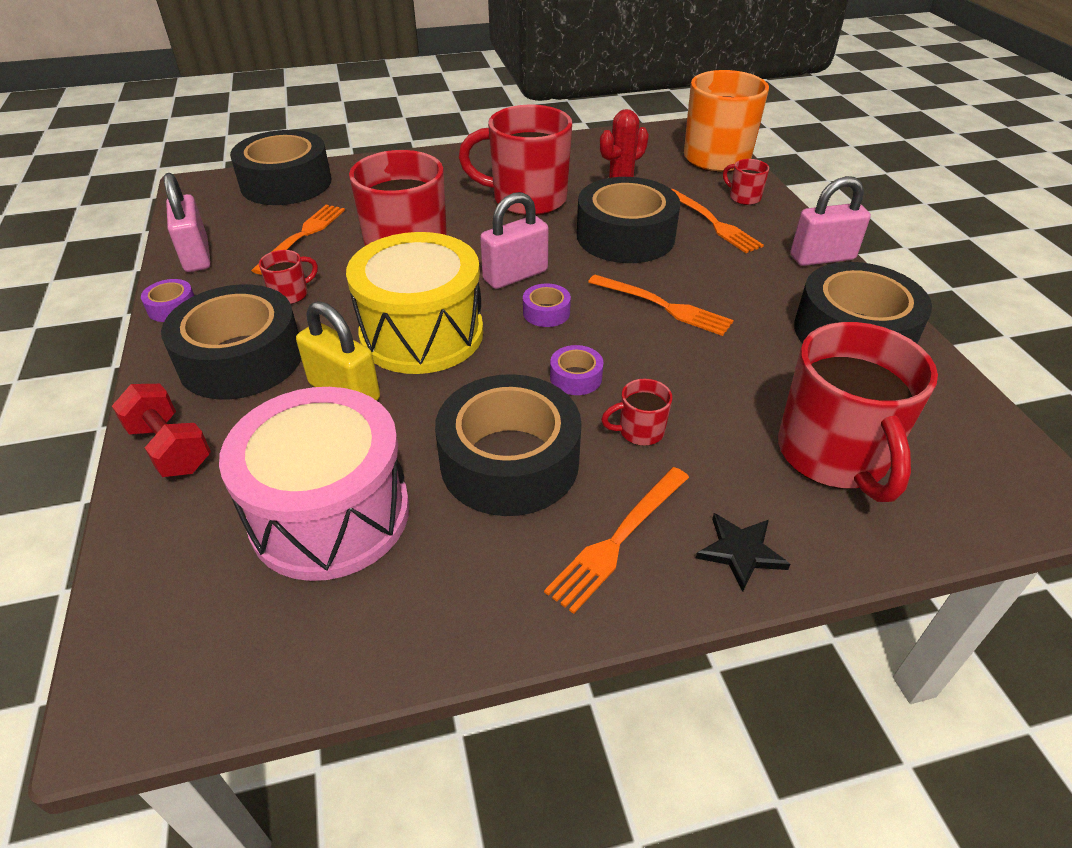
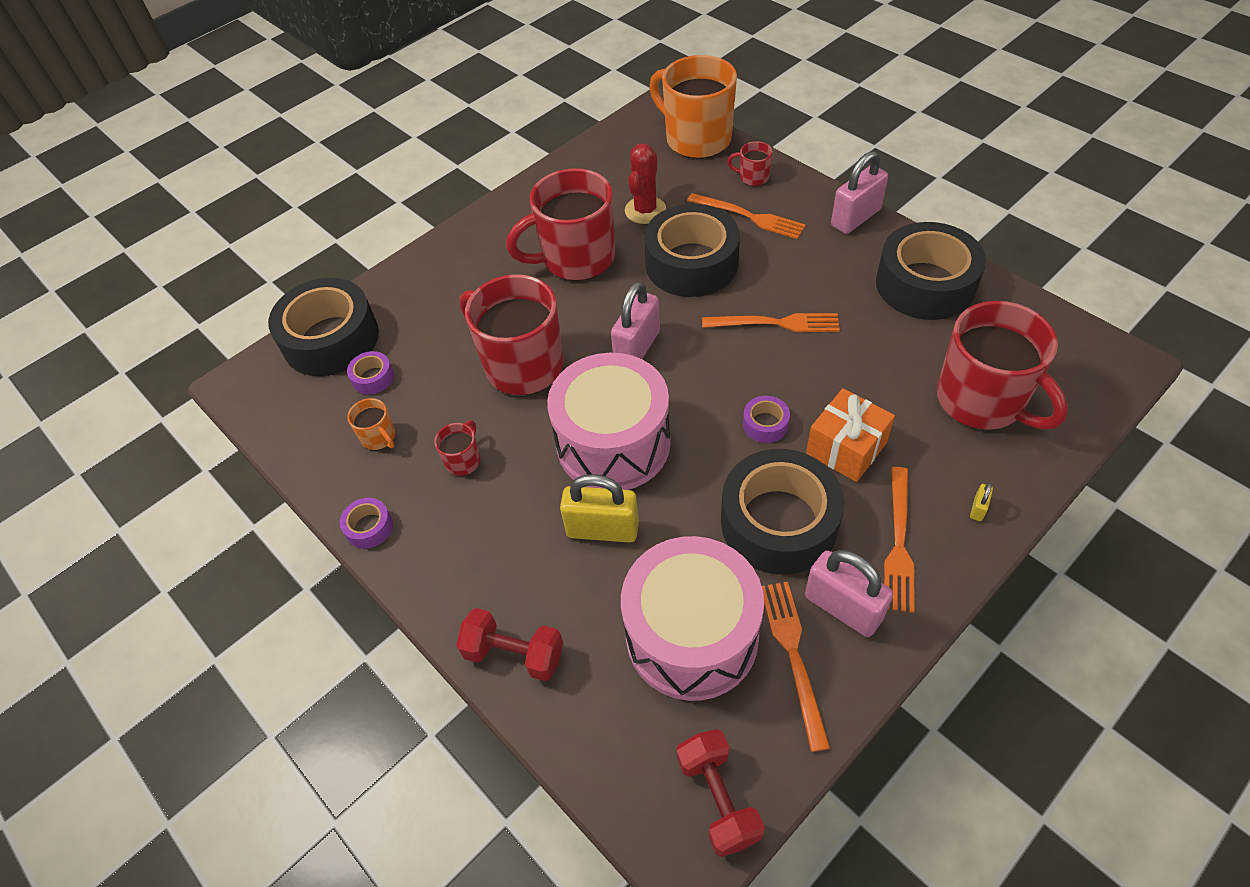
camera: 25 degrees left, 10 degrees up
(196, 256) = (331, 463): pink padlock -> pink padlock (842, 608)
(201, 673) = (718, 798): none -> red dumbbell
(241, 358) = (486, 544): black tape -> none
(247, 254) = (379, 437): none -> orange mug
(303, 236) = (411, 393): orange fork -> orange fork (793, 655)
(422, 334) = (613, 444): yellow drum -> pink drum
(546, 312) = (693, 373): purple tape -> purple tape (373, 378)
(639, 431) = (846, 448): red mug -> orange gift
(740, 552) = (978, 509): black star -> yellow padlock

